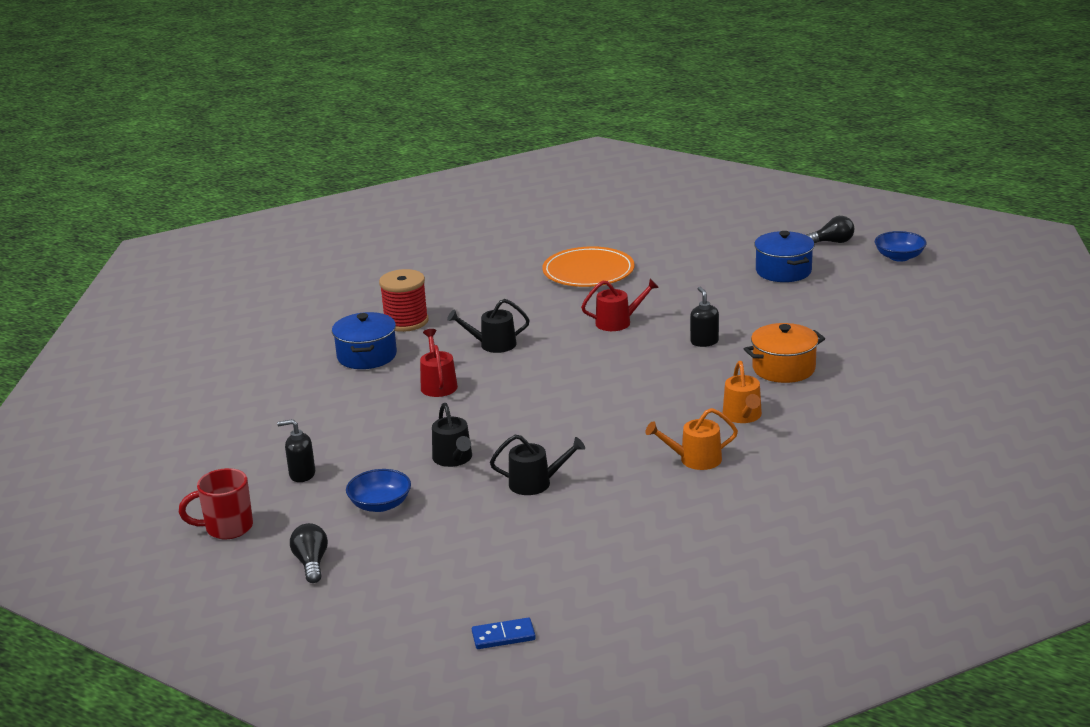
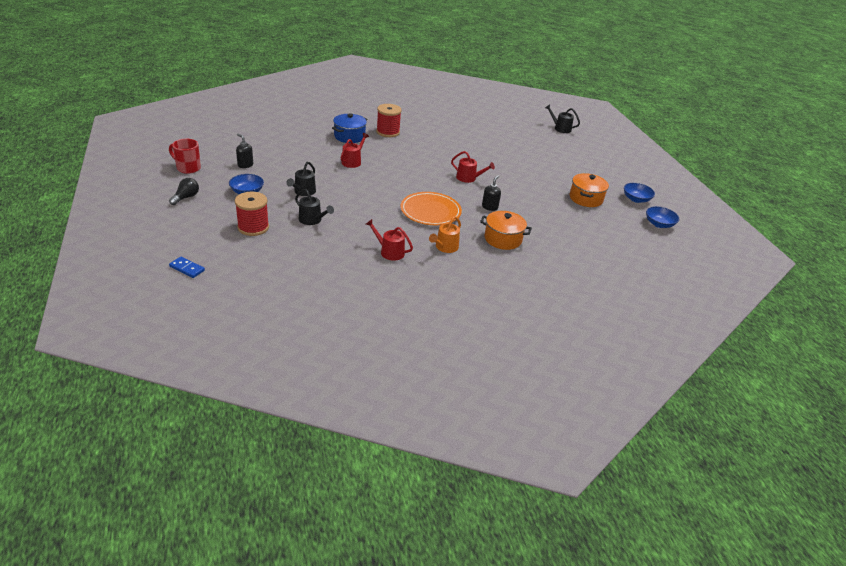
camera: 35 degrees right, 10 degrees up
(481, 538) = (253, 227): none -> red spool
(493, 345) = (402, 159): black watering can -> black watering can (560, 128)
(588, 271) = (496, 152): orange plate -> orange plate (430, 211)
(695, 459) = (389, 252): orange watering can -> red watering can
(783, 271) = (586, 198): blue pot -> orange pot
(832, 242) = (636, 199): black light bulb -> blue bowl

